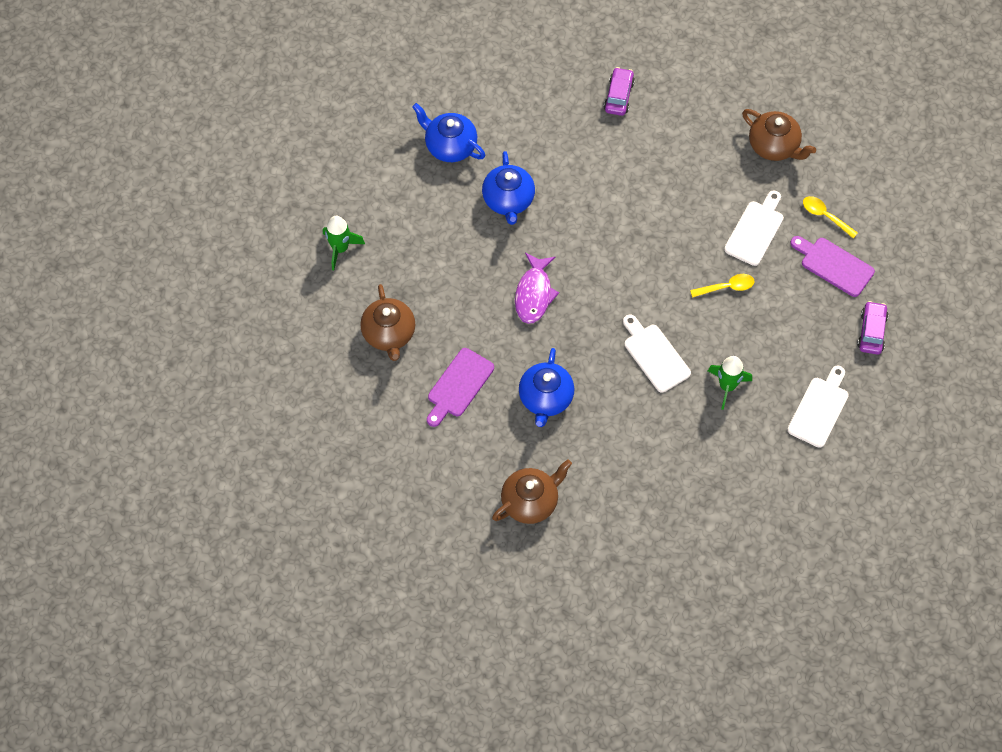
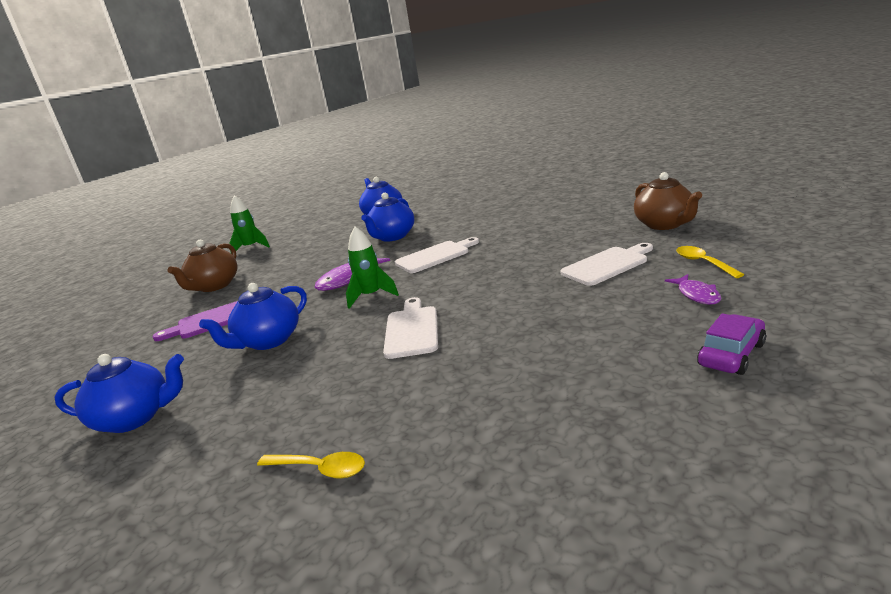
camera: 35 degrees right, 40 degrees down
(530, 501) = (135, 418): brown teapot -> blue teapot
(619, 96) = (534, 202): purple car -> none
(726, 287) = (542, 295): yellow spoon -> yellow spoon (319, 469)
(727, 386) = (471, 368): green rocket -> green rocket (371, 296)
(819, 409) = (592, 418): white cutting board -> white cutting board (435, 256)
(834, 265) = (697, 295): purple cutting board -> purple fish

